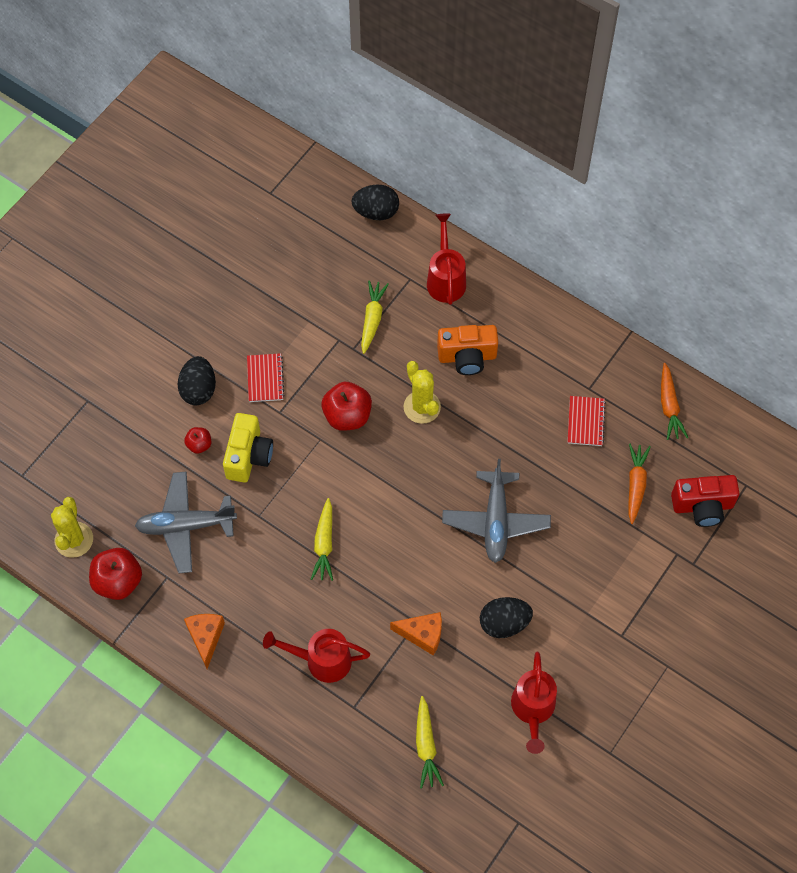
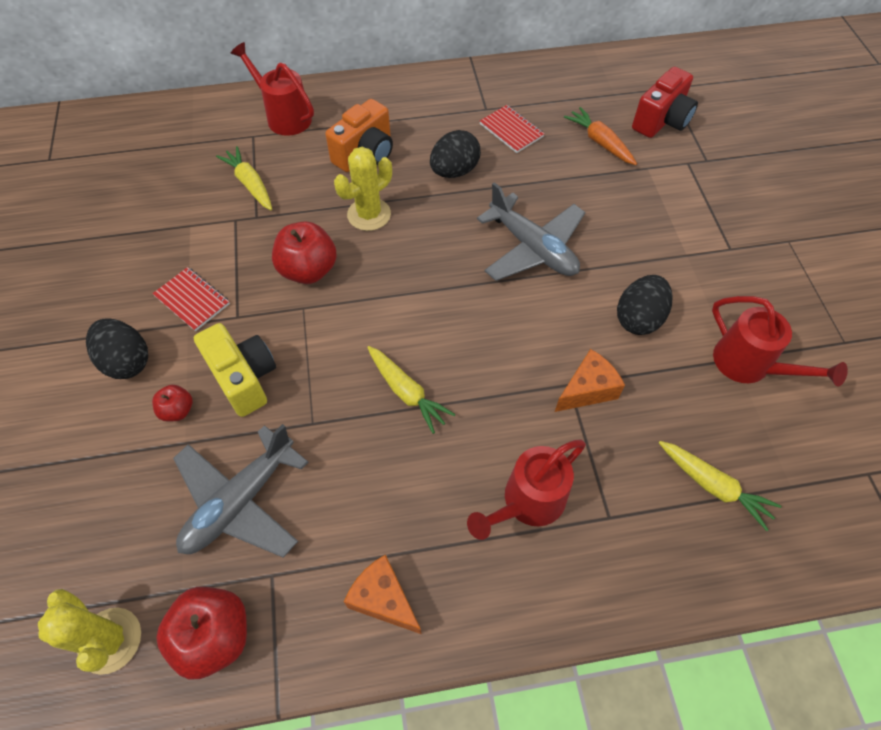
camera: 45 degrees left, 5 degrees down
(376, 212) = (170, 112): black egg -> black egg (454, 171)
(422, 407) = (369, 214): yellow cactus -> yellow cactus turned 60 degrees counterclockwise
(669, 406) = (556, 80): orange carrot -> none

